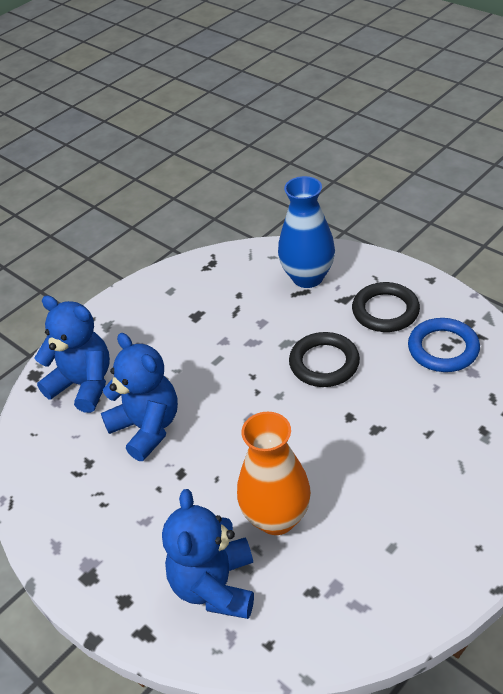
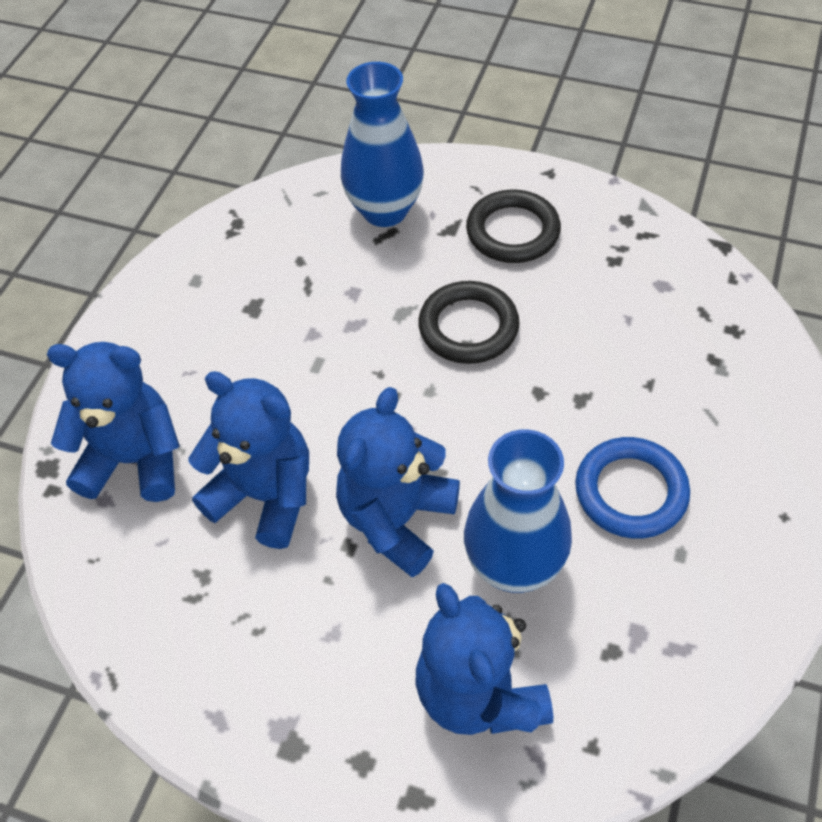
camera: 25 degrees left, 10 degrees up
(218, 466) = (397, 519): none -> blue teddy bear
(276, 518) = (514, 566): orange vase -> blue vase
(443, 349) = (611, 264): blue ring -> blue ring (630, 491)

